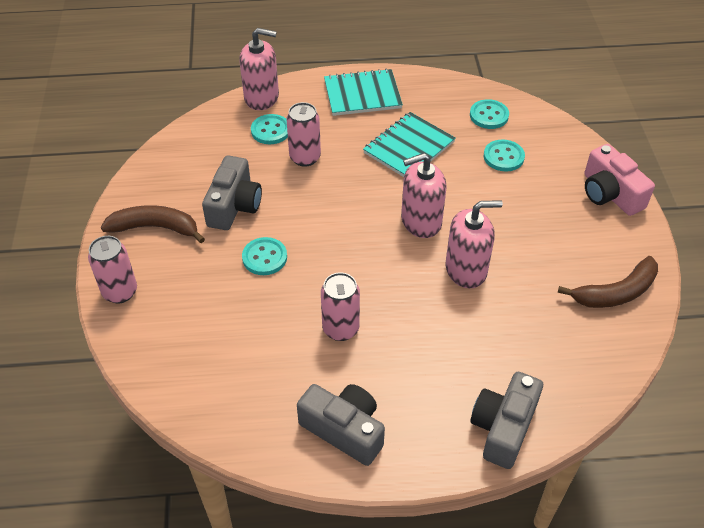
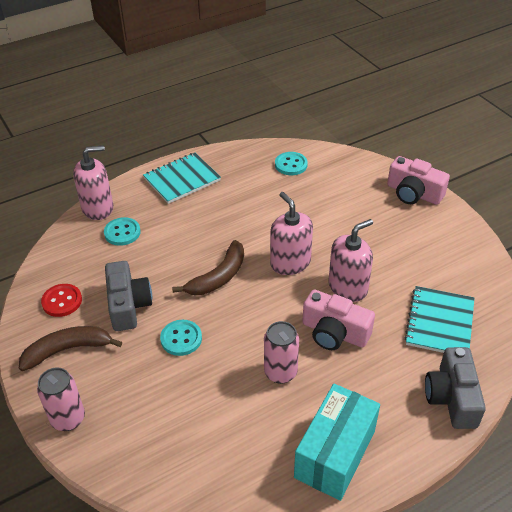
camera: 25 degrees left, 5 degrees down
(176, 179) = (62, 301): none -> red button
(305, 157) = (165, 245): pink can -> none
(344, 430) = (335, 454): grey camera -> turquoise box
(409, 147) = (245, 209): turquoise notebook -> turquoise notebook (439, 323)
(421, 221) = (290, 263): pink soap dispenser -> pink soap dispenser turned 105 degrees clockwise
(421, 311) = (334, 332): none -> pink camera
(503, 157) = (321, 192): turquoise button -> none
(616, 293) = (464, 263): brown banana -> brown banana (219, 277)

